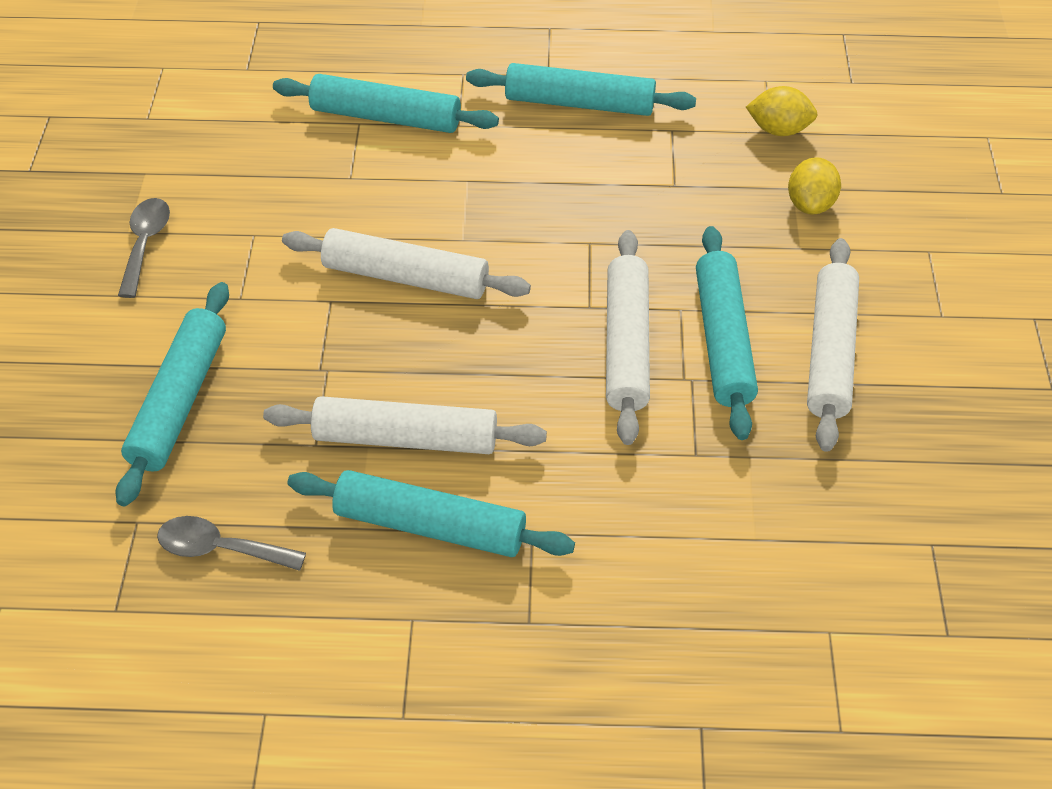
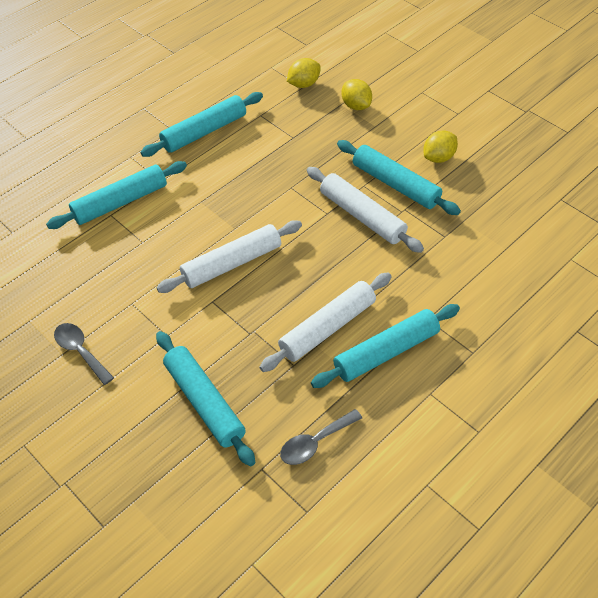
camera: 45 degrees left, 0 degrees up
(830, 351) = (438, 157): white rolling pin -> yellow lemon

